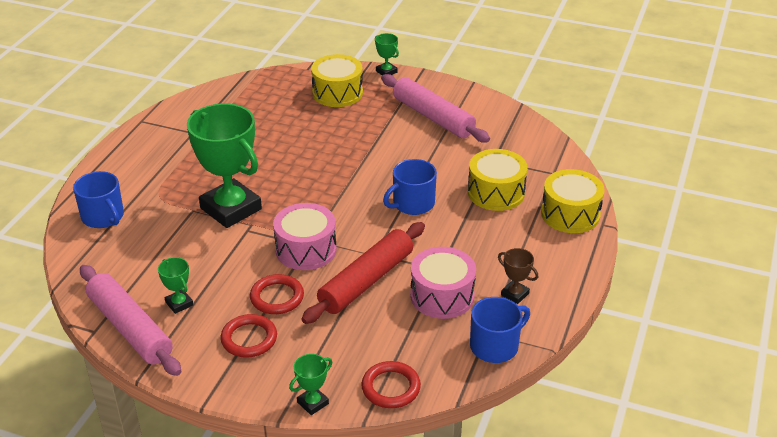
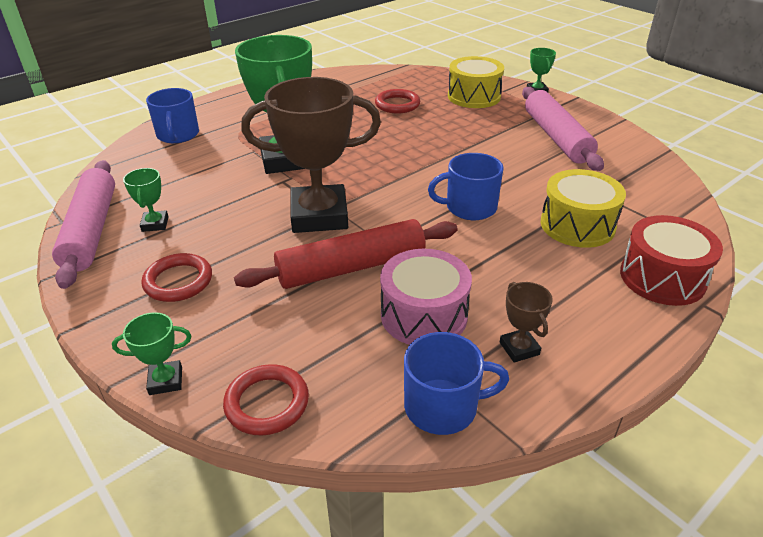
camera: 30 degrees right, 0 degrees up
(277, 297) = (246, 250): red ring -> red ring (397, 104)
(306, 249) = (319, 215): pink drum -> brown trophy
(570, 214) = (662, 278): yellow drum -> red drum

